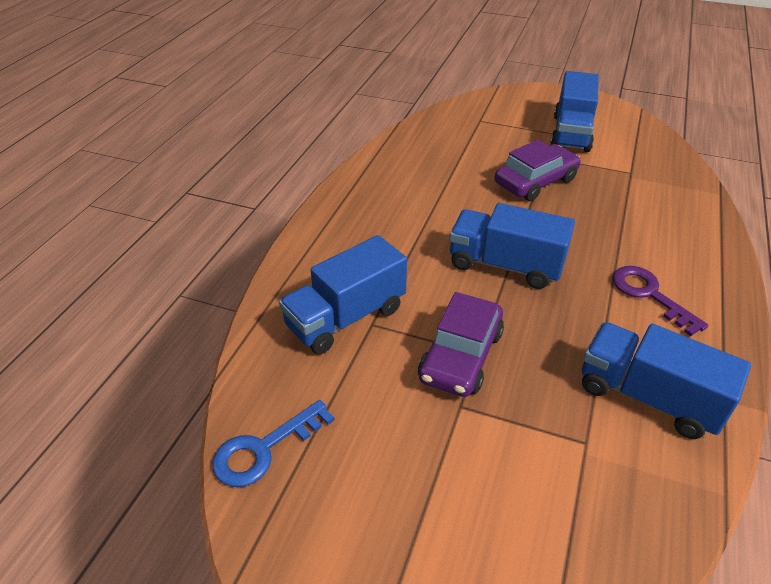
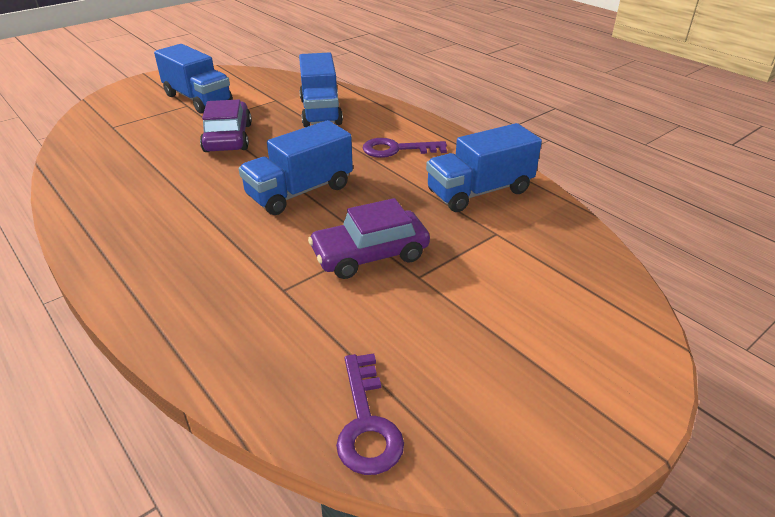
camera: 60 degrees left, 5 degrees down
(264, 449) = (367, 423): blue key -> purple key
(346, 317) = (258, 303): blue truck -> blue truck (320, 111)
(460, 356) = (370, 254): purple car -> purple car turned 105 degrees clockwise

